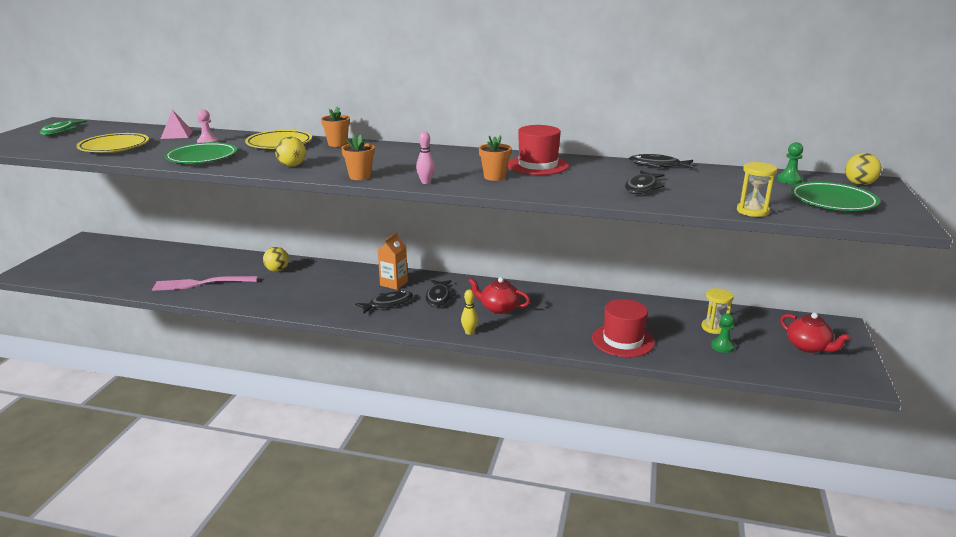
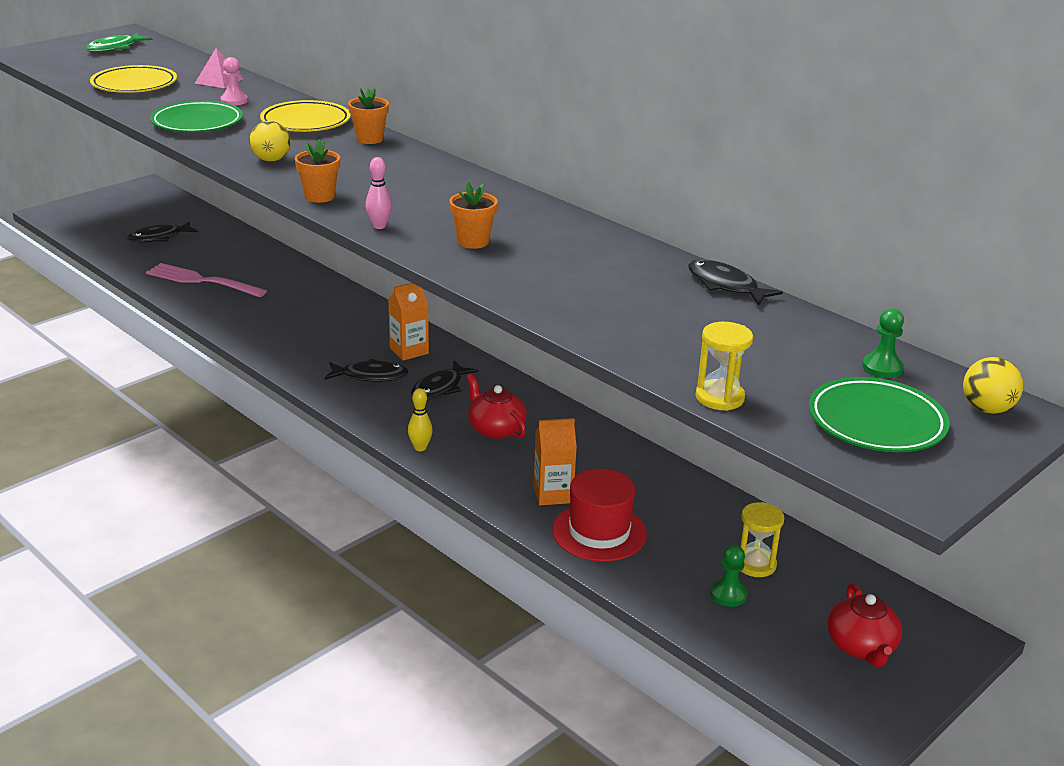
camera: 30 degrees right, 5 degrees up
(277, 270) = (298, 289): yellow ball -> none
(538, 165) = (559, 239): red hat -> none
(574, 330) = (553, 494): none -> orange carton
(642, 188) = (635, 314): black fish -> black fish (159, 237)

